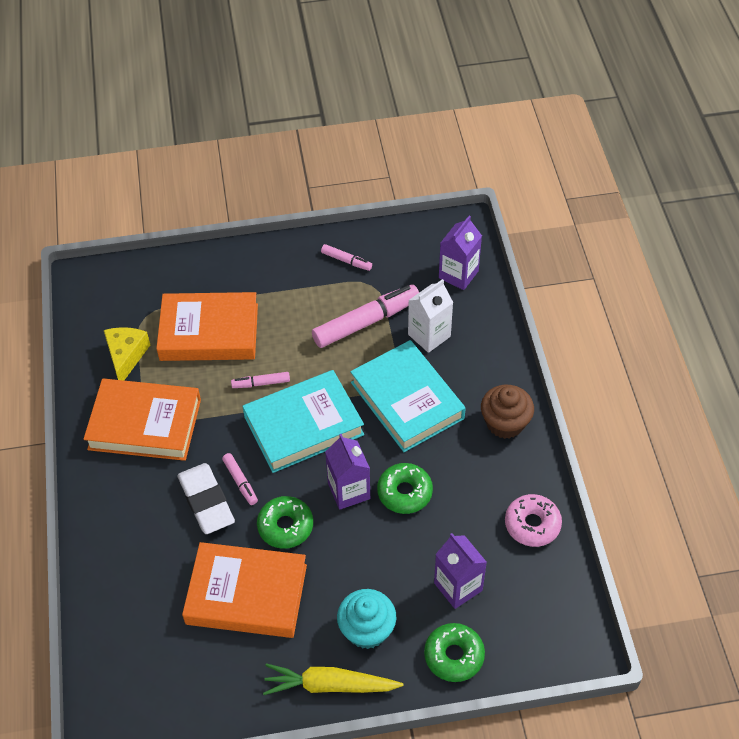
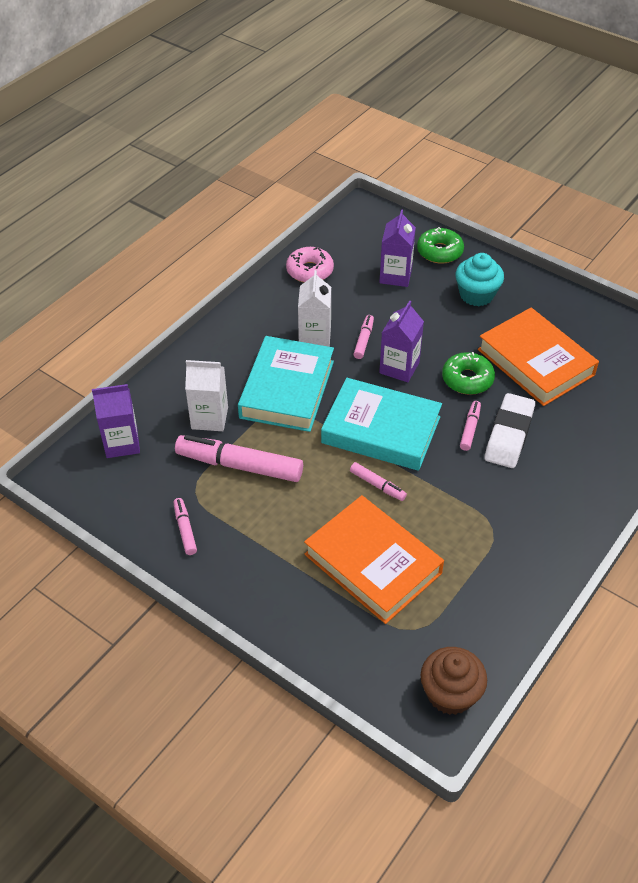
camera: 135 degrees left, 5 degrees down
(126, 356) = (467, 602): yellow cheese -> none
(145, 424) = (505, 527): orange book -> none
(329, 685) = (529, 287): yellow carrot -> none
(404, 492) = (363, 340): green donut -> pink marker
(443, 461) = (314, 338): none -> white carton
(505, 423) = (244, 328): brown cupcake -> brown cupcake (450, 693)

